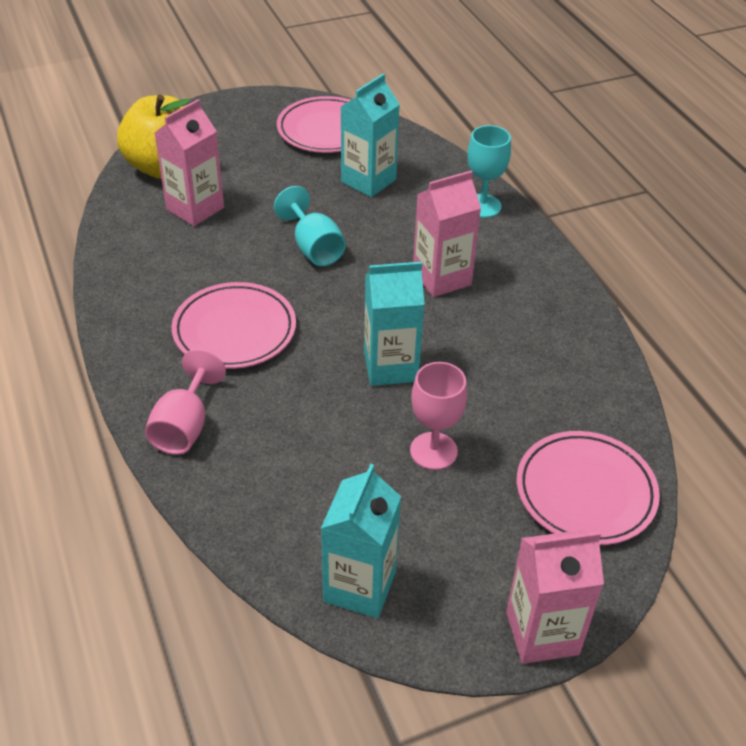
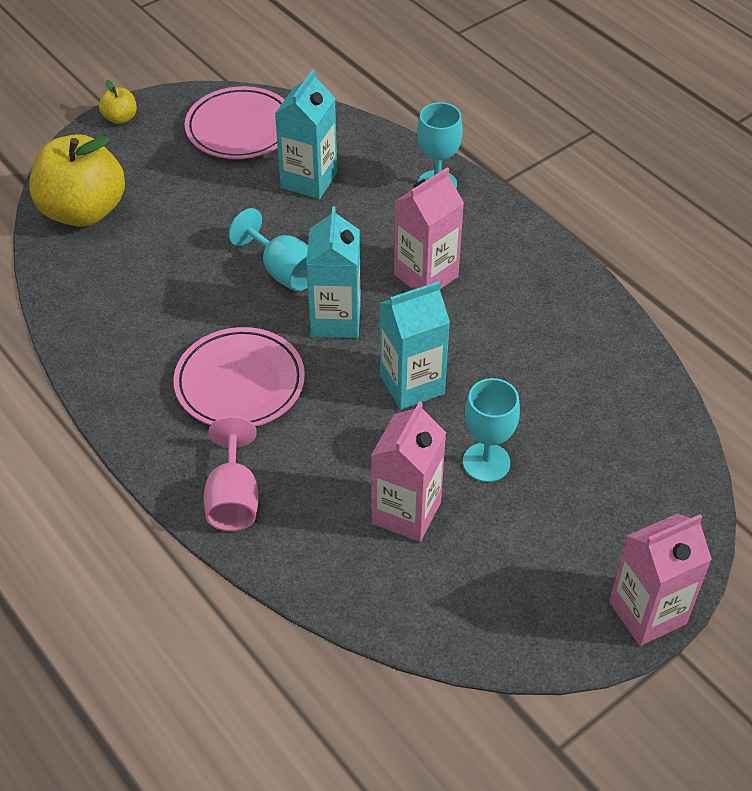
camera: 15 degrees left, 5 degrees up
(195, 208) = (138, 253): pink carton -> pink carton (406, 513)
(229, 104) = (120, 118): none -> yellow apple
(359, 586) = (468, 614): turquoise carton -> turquoise carton (335, 320)
(433, 451) = (486, 462): pink goblet -> turquoise goblet
(585, 492) = (640, 467): pink plate -> none

